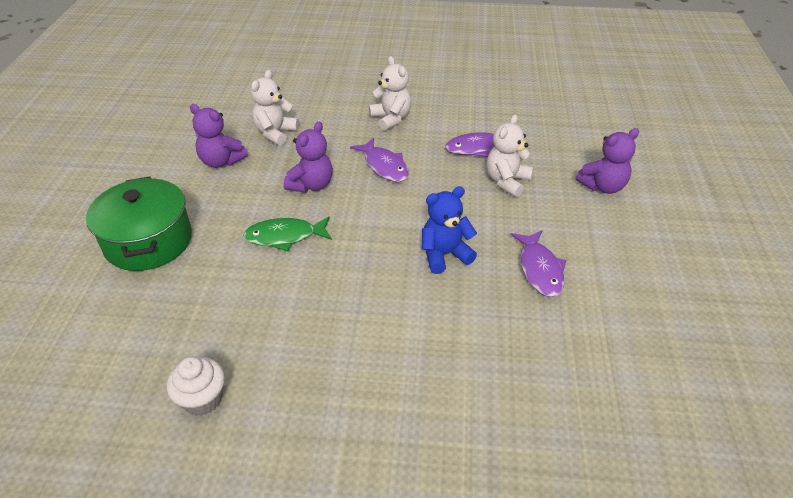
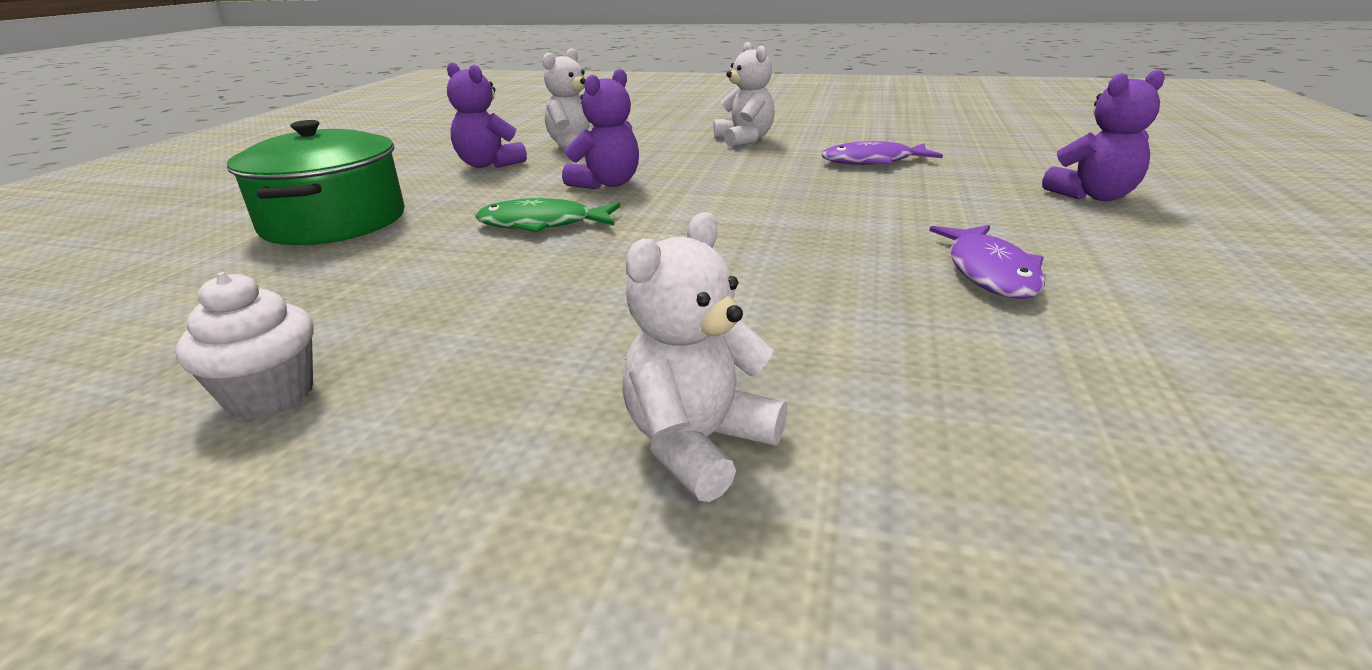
camera: 10 degrees right, 15 degrees down
(384, 166) = (724, 172): purple fish -> none
(444, 255) = (806, 250): blue teddy bear -> none
(506, 181) = (920, 188): white teddy bear -> white teddy bear (698, 444)

